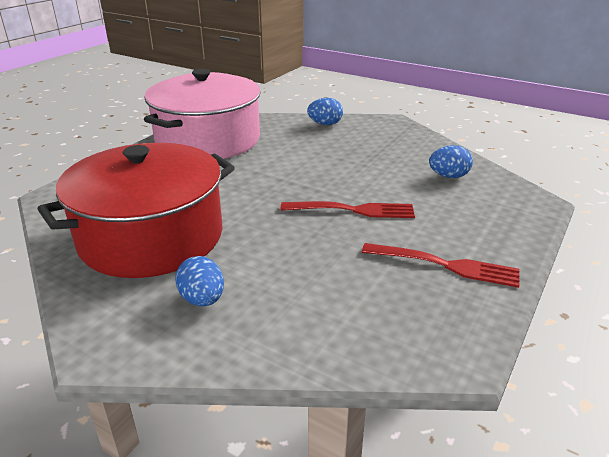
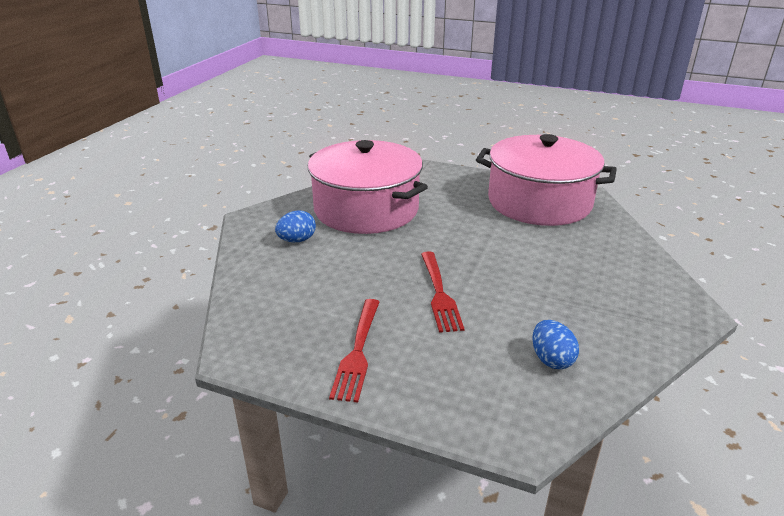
camera: 80 degrees right, 0 degrees up
(151, 237) = (366, 209): red pot -> pink pot
(325, 124) = (637, 261): blue egg -> none

